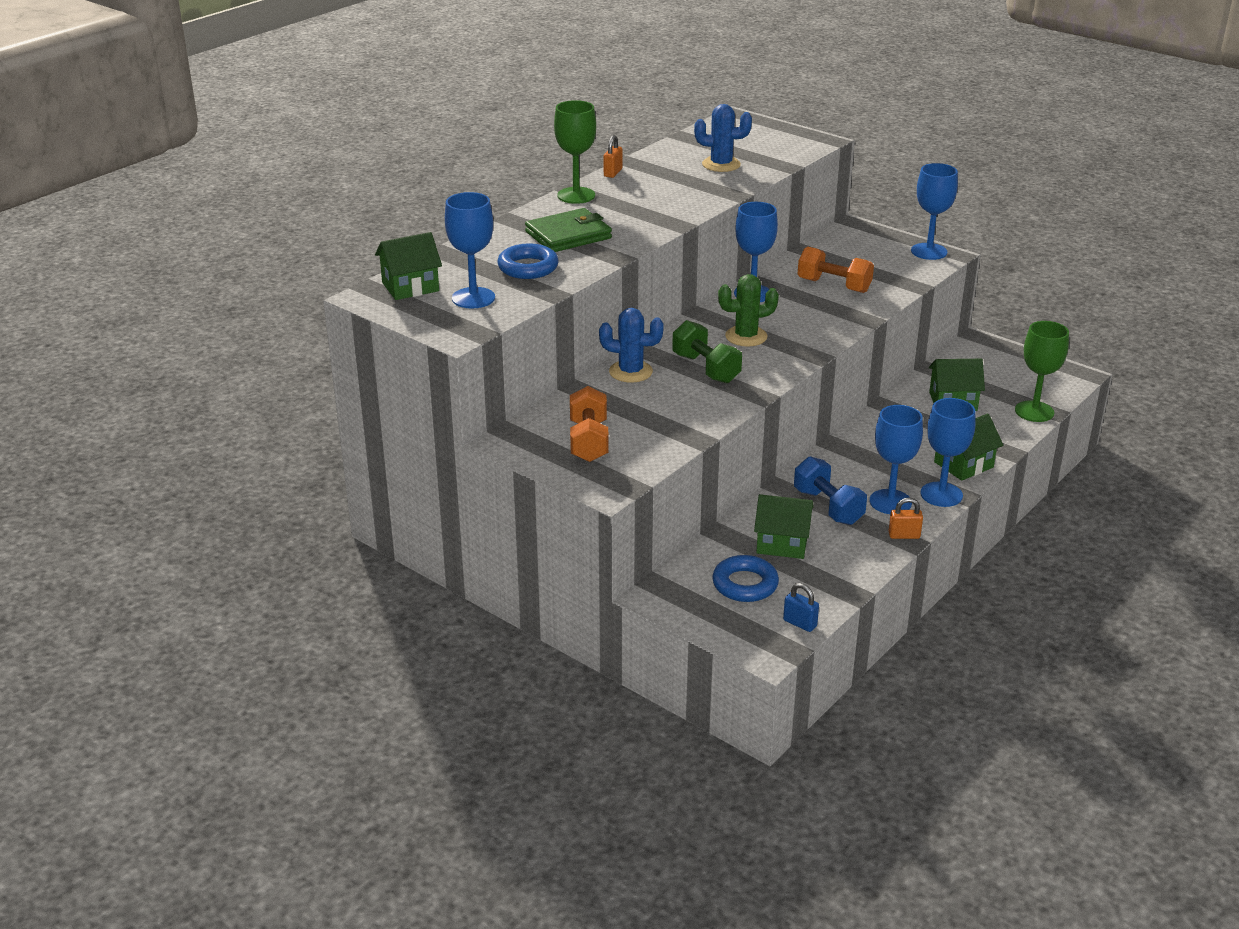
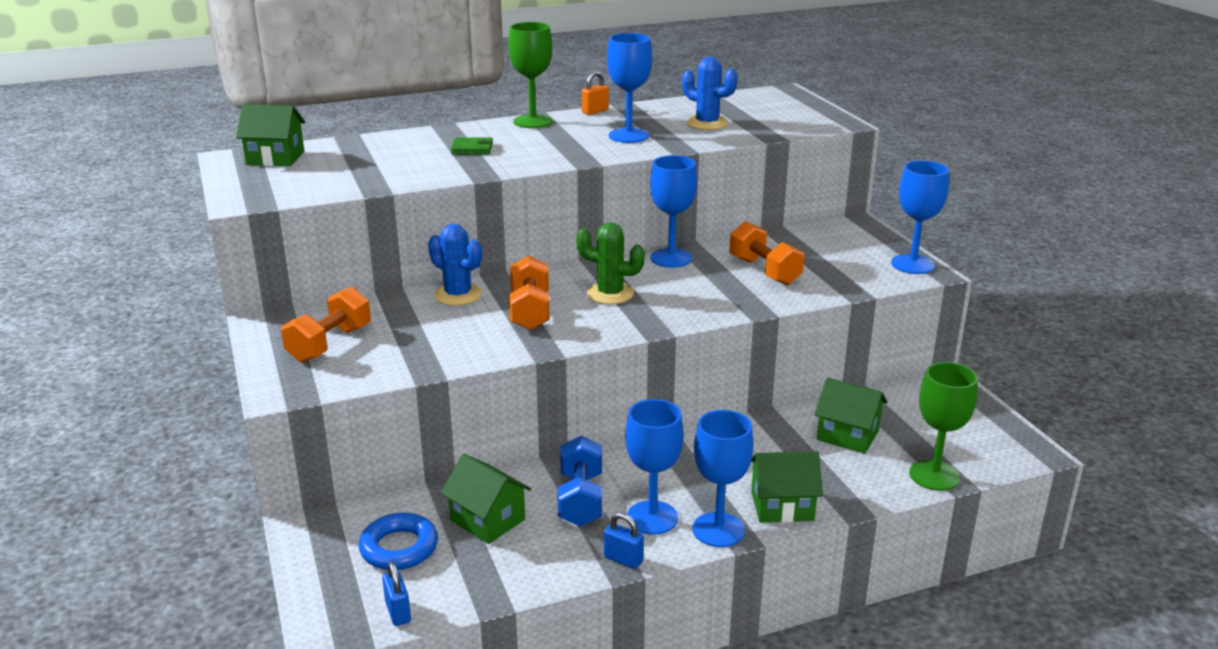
camera: 30 degrees right, 5 degrees down
(473, 298) = (307, 177): blue goblet -> blue goblet (628, 136)
(528, 267) = (393, 165): blue ring -> none
(568, 235) = (472, 149): green wallet -> green wallet, size x0.54
(706, 368) = (530, 311): green dumbbell -> orange dumbbell
(904, 535) = (623, 559): orange padlock -> blue padlock

